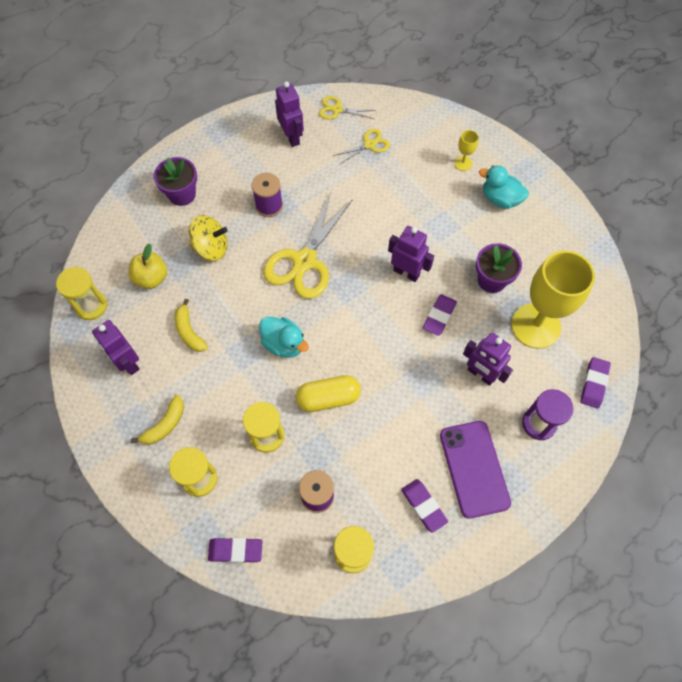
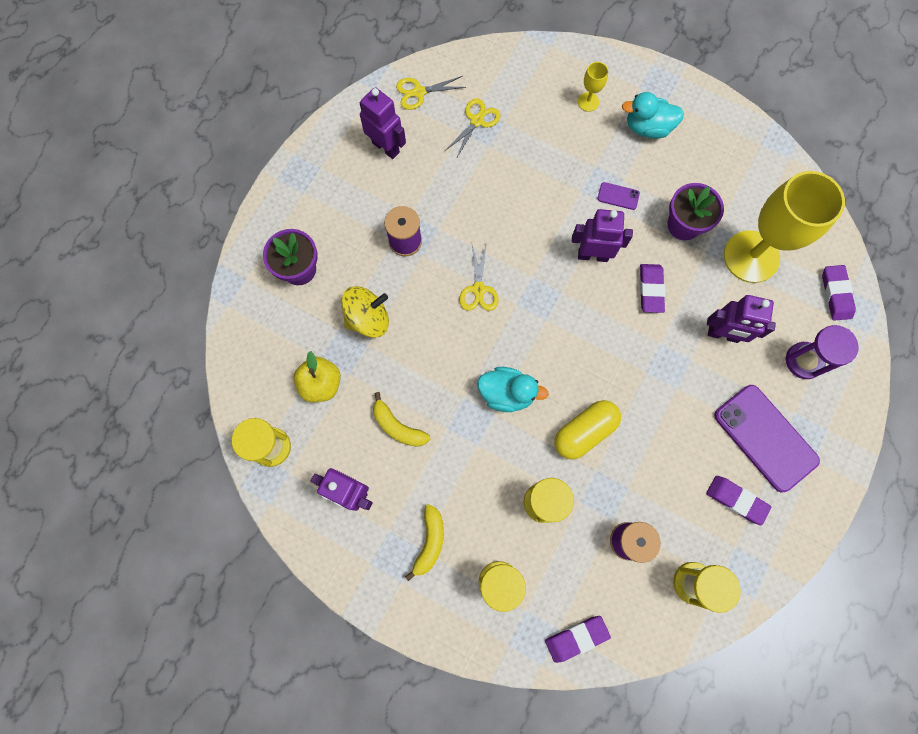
camera: 25 degrees left, 10 degrees up
(304, 261) = (478, 289): yellow scissors -> yellow scissors, size x0.50
(450, 238) = (618, 196): none -> purple phone

